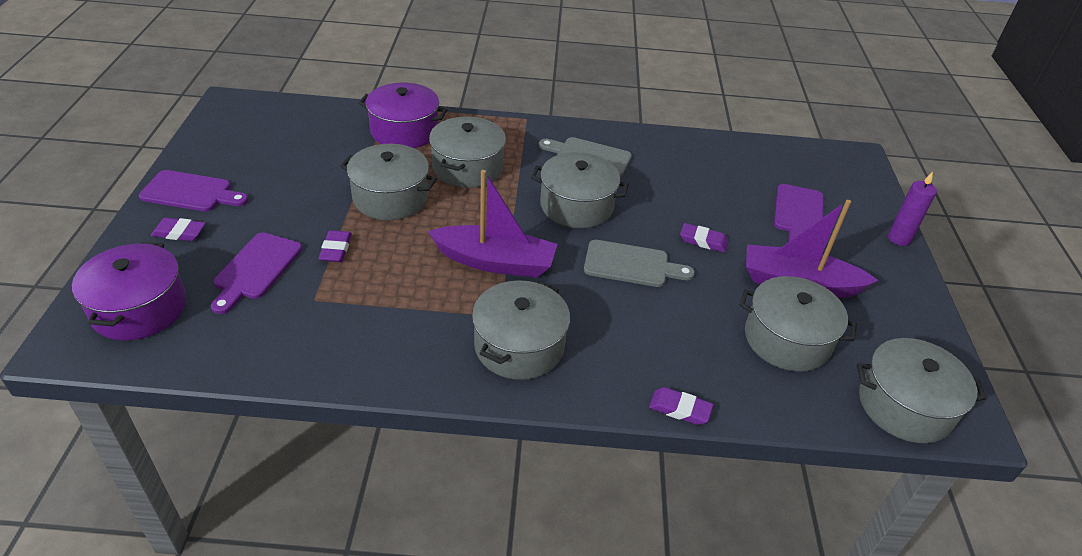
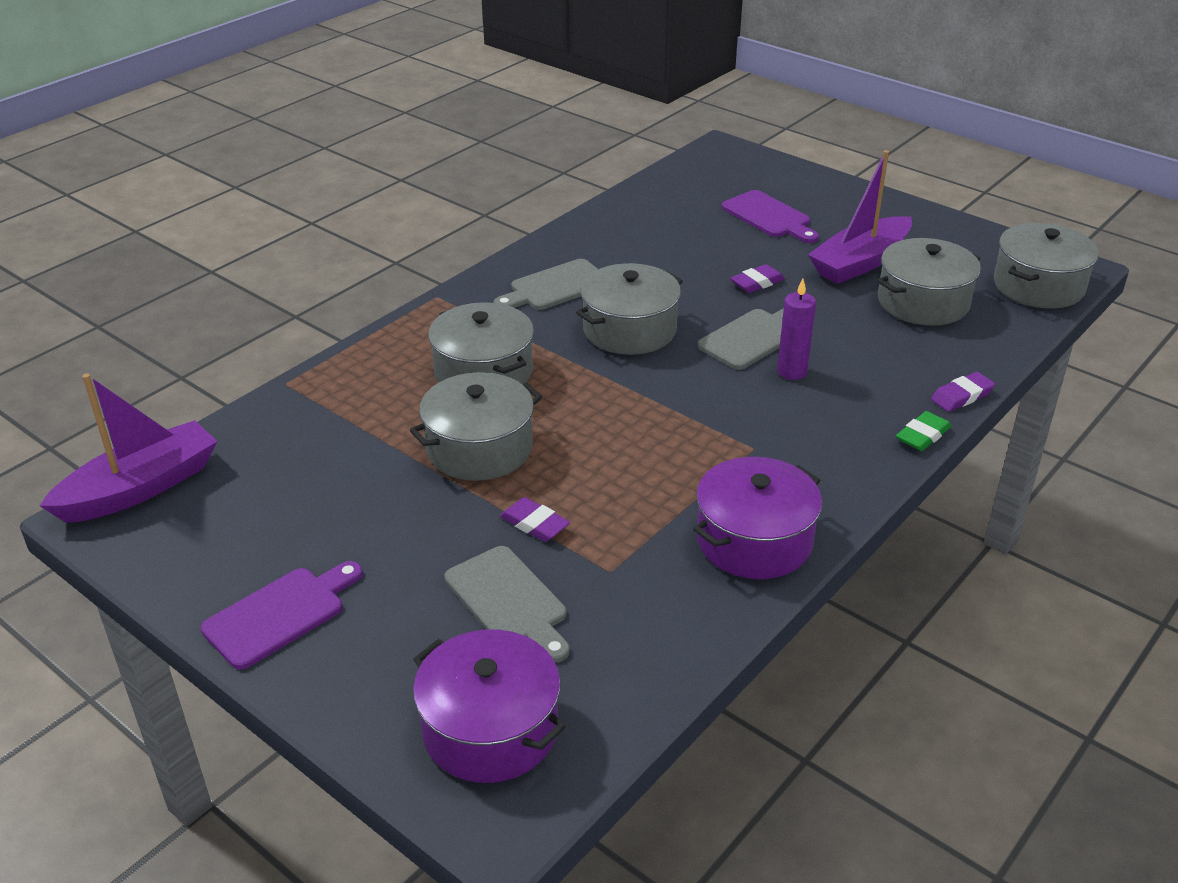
camera: 50 degrees left, 5 degrees down
(179, 233) = (362, 650): purple eraser -> none
(256, 269) = (509, 601): purple cutting board -> grey cutting board
(404, 131) = (355, 390): purple pot -> purple pot (754, 540)
(495, 262) = (668, 418): purple boat -> purple boat (140, 488)
(519, 346) = (809, 453): grey pot -> none
(602, 403) = (922, 435): none -> green eraser
(899, 239) = (849, 188): purple candle -> purple candle (792, 371)

